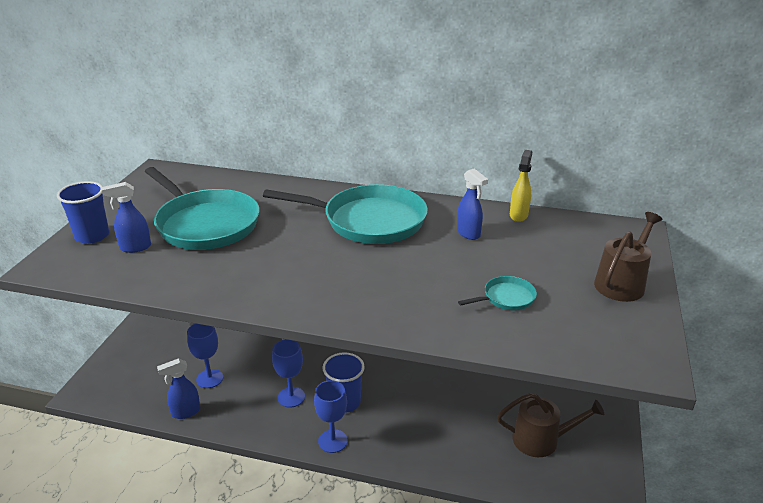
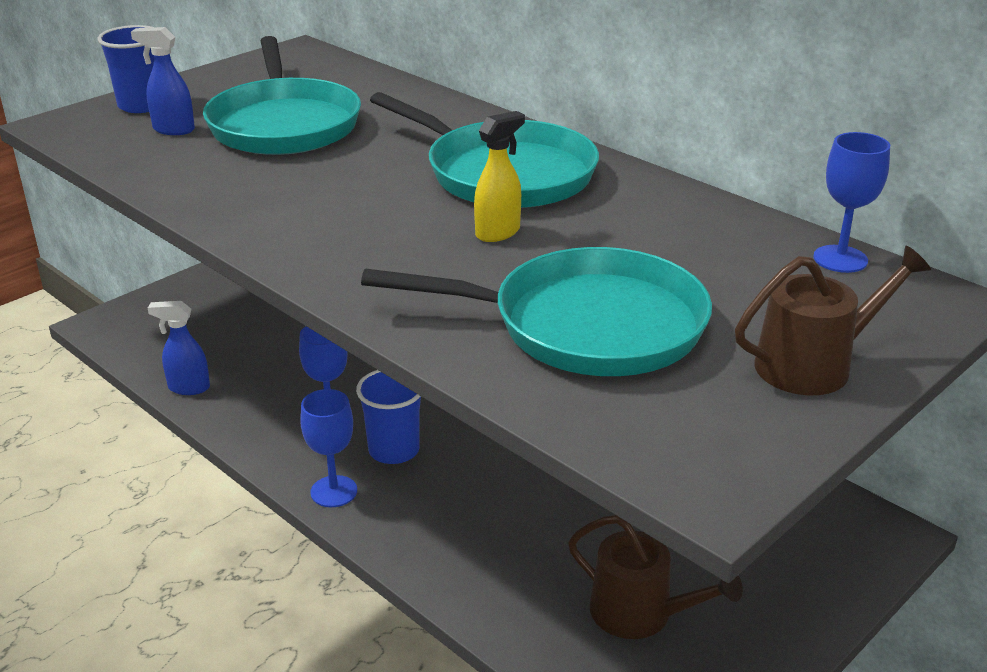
camera: 30 degrees right, 0 degrees up
(209, 378) = (250, 359): blue goblet -> blue goblet (840, 259)
(468, 233) = (635, 227): blue spray bottle -> none
(506, 298) = (587, 325): turquoise pan -> turquoise pan, size x2.32
(518, 215) = (752, 224): yellow spray bottle -> yellow spray bottle (498, 232)

